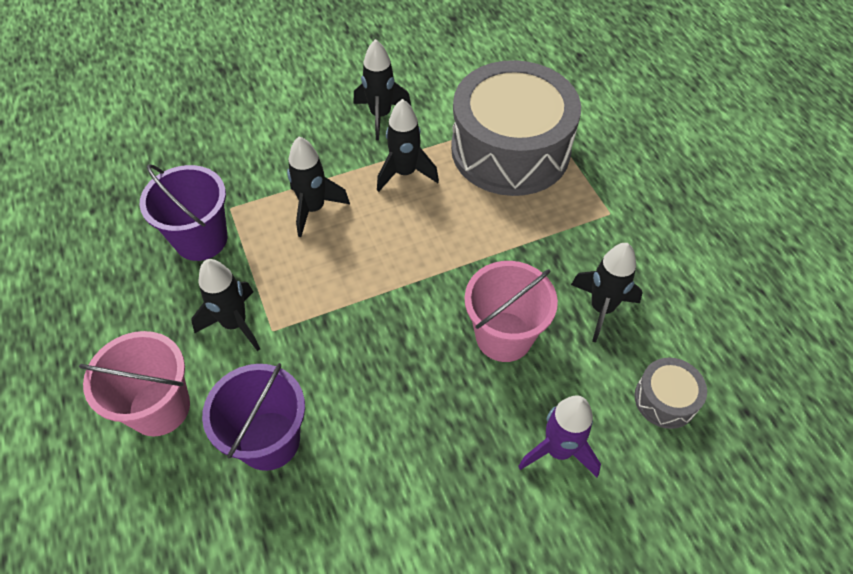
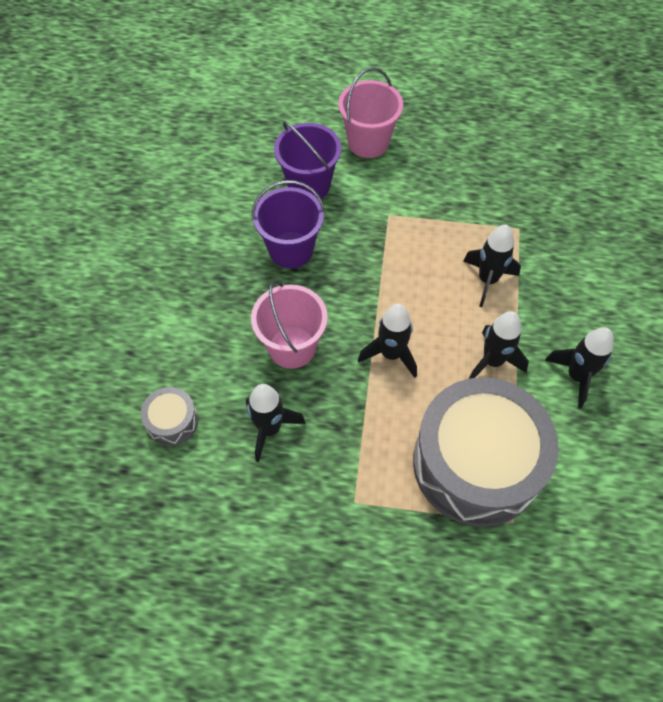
camera: 120 degrees right, 5 degrees up
(201, 239) = (495, 201): purple bucket -> purple bucket (291, 250)
(235, 323) = (407, 197): black rocket -> black rocket (391, 354)
(558, 450) = (190, 331): purple rocket -> none

